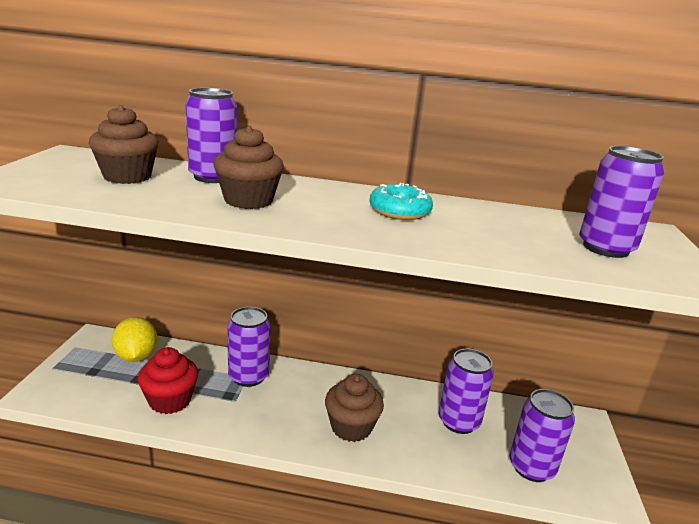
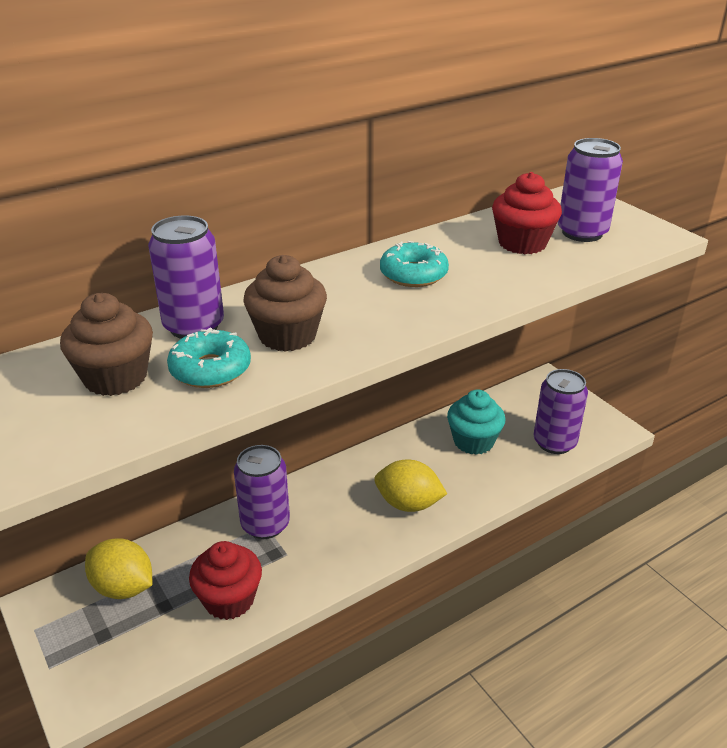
camera: 40 degrees left, 10 degrees up
(174, 193) = (210, 369): none -> turquoise donut
(351, 427) = (408, 504): brown cupcake -> yellow lemon
(459, 421) = (473, 441): purple can -> turquoise cupcake
(530, 232) = (522, 243): none -> red cupcake

